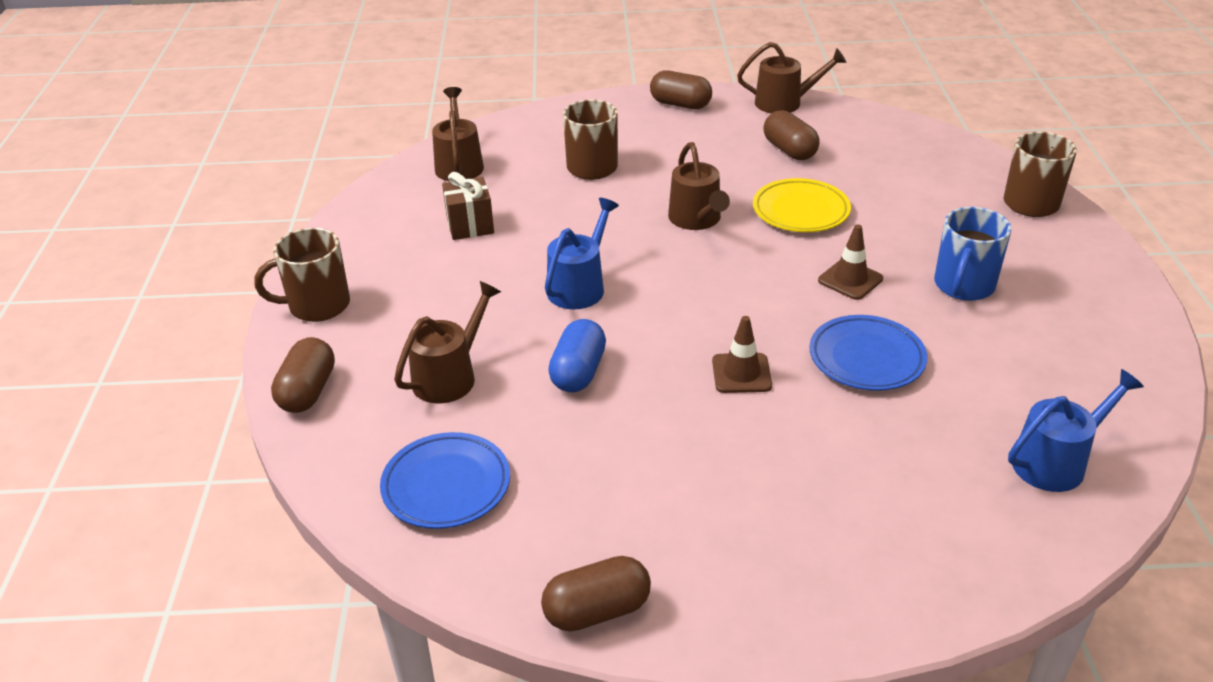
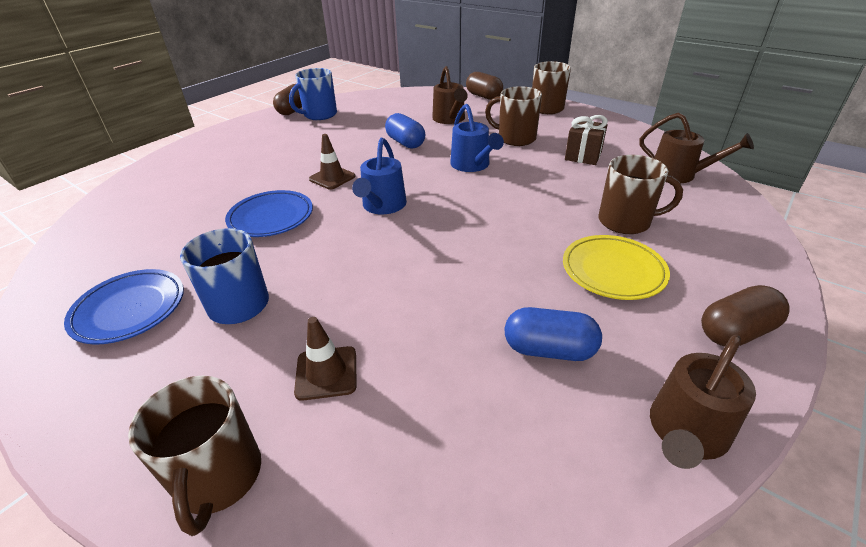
camera: 130 degrees right, 0 degrees up
(446, 485) = (389, 105): blue plate -> blue plate (130, 310)
(465, 288) = (515, 138): none -> brown mug
(578, 549) = (319, 115): none -> blue mug
(697, 219) = (490, 232): brown watering can -> none
(789, 150) = (549, 350): brown capsule -> blue capsule
(800, 211) = (437, 287): yellow plate -> yellow plate (613, 271)
(850, 280) = (331, 256): brown traffic cone -> brown traffic cone (326, 373)
(1055, 462) = (118, 227): blue watering can -> blue watering can (382, 206)

